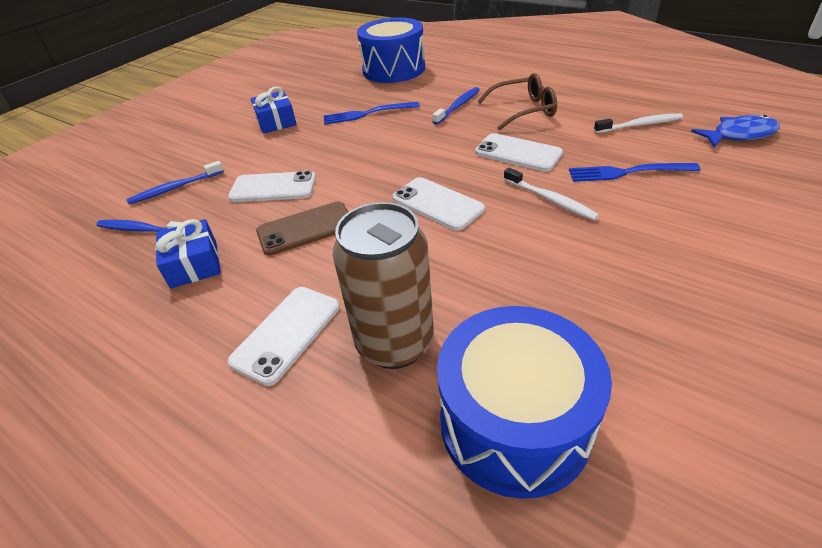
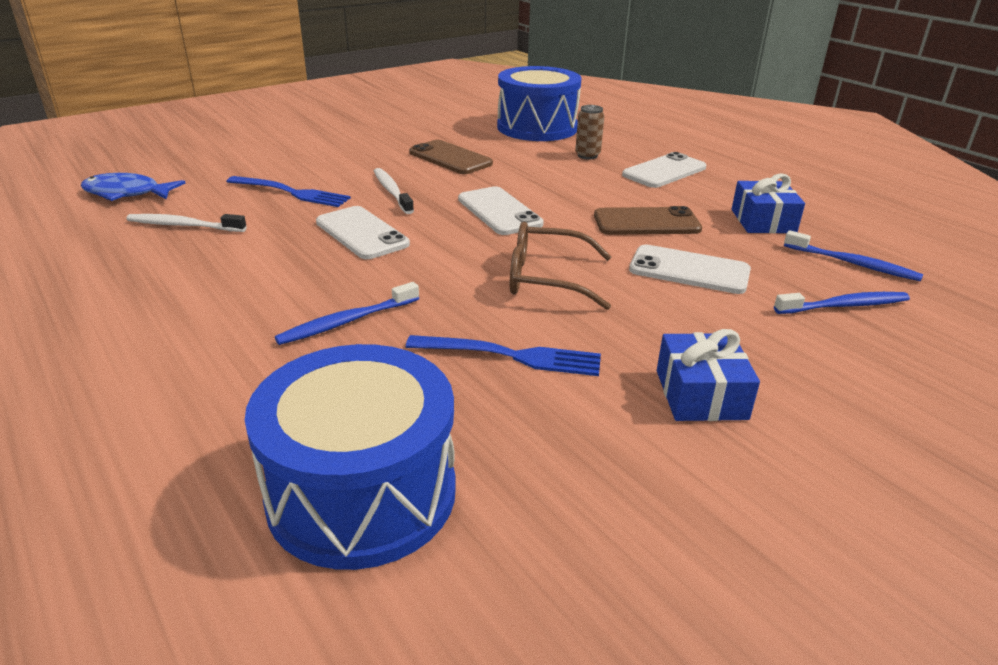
camera: 165 degrees left, 10 degrees down
(395, 343) = (587, 155): brown can -> brown can, size x0.46
(522, 110) = (270, 283): brown glasses -> brown glasses (548, 279)
(556, 274) = (450, 158): none -> brown phone

